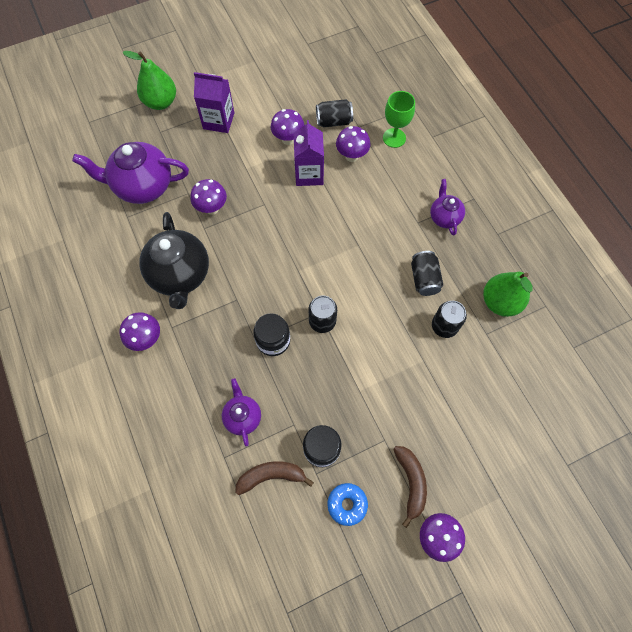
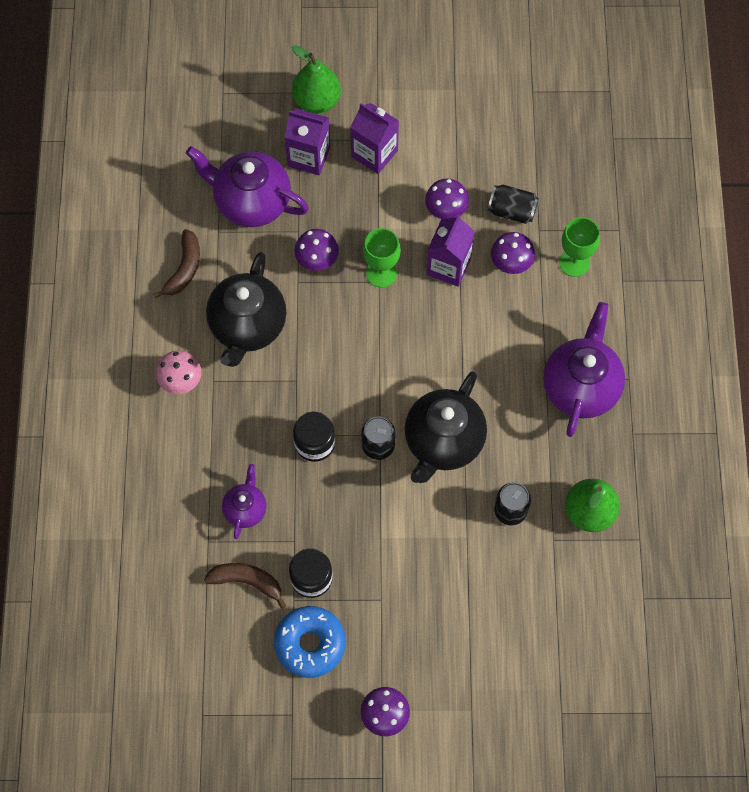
camera: 25 degrees right, 0 degrees up
(146, 339) = (181, 382): purple mushroom -> pink mushroom
(172, 140) = (309, 157): none -> purple carton
(263, 198) = (381, 273): none -> green goblet
(347, 504) = (310, 644): blue donut -> blue donut, size x1.59
(369, 298) = (443, 442): none -> black teapot
(411, 482) = (386, 653): brown banana -> brown banana (184, 269)
(424, 279) = (517, 448): black can -> none
(444, 217) = (580, 386): purple teapot -> purple teapot, size x1.87

